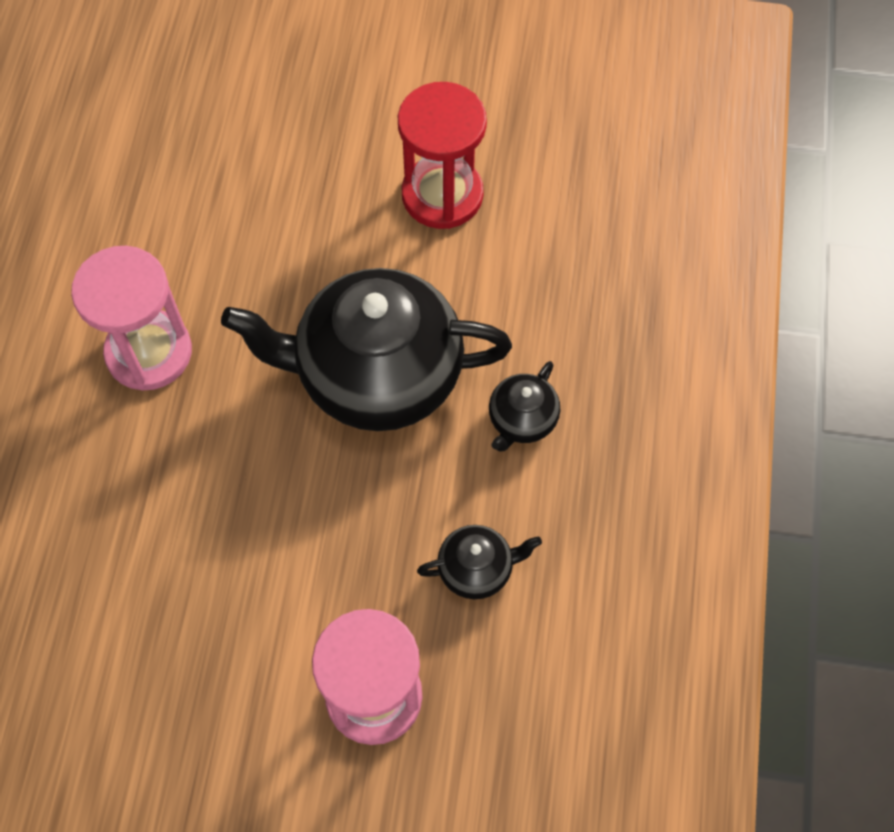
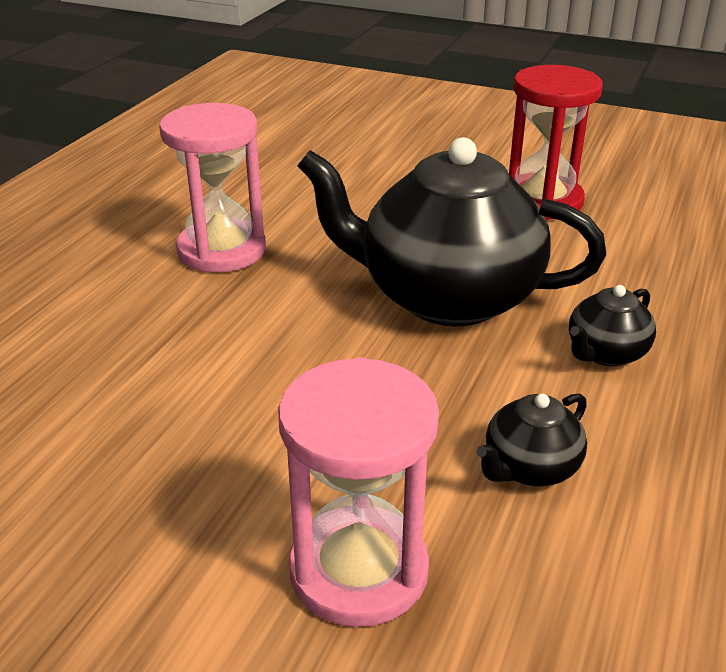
camera: 15 degrees right, 30 degrees down
(477, 569) = (529, 468): black teapot -> black teapot turned 135 degrees clockwise

